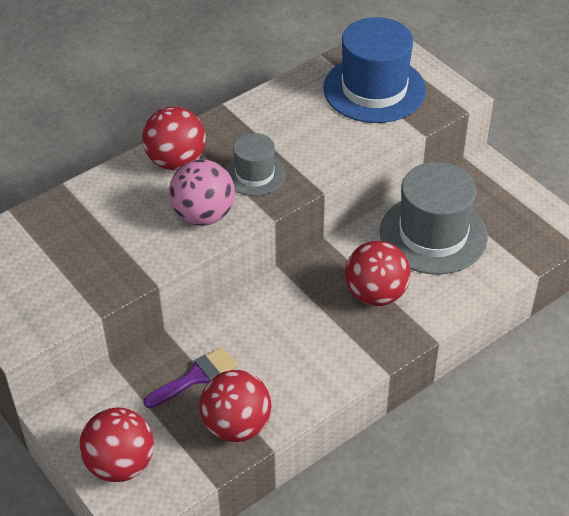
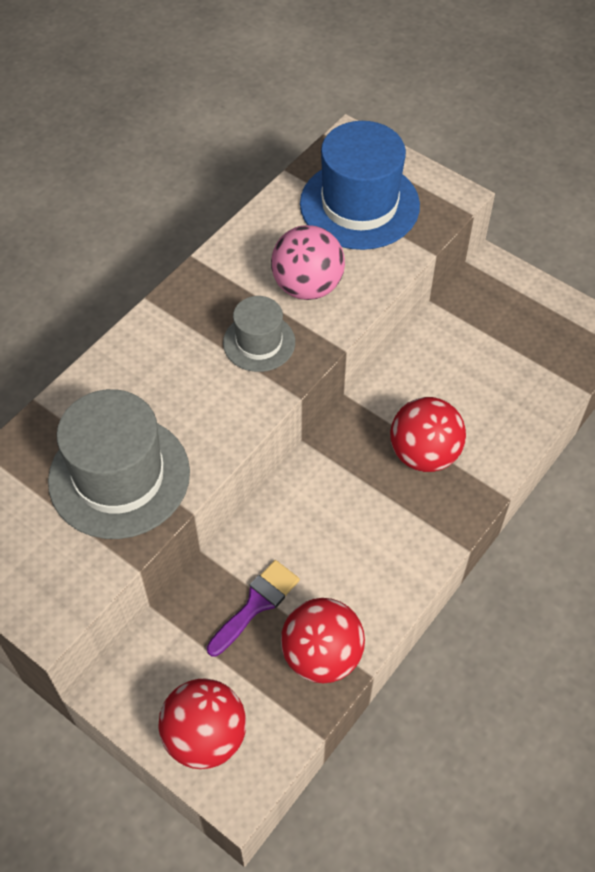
camera: 15 degrees left, 10 degrees up
(176, 161) = (161, 343): red ball -> none
(204, 215) = (217, 409): pink ball -> pink ball (307, 286)
(433, 234) = (463, 365): grey hat -> grey hat (119, 476)

